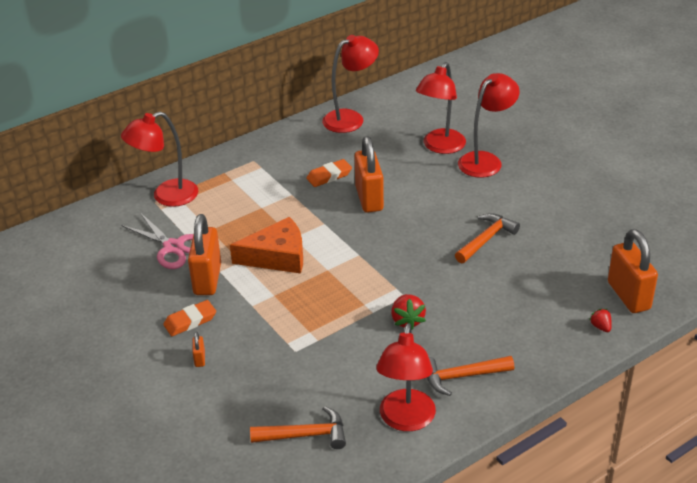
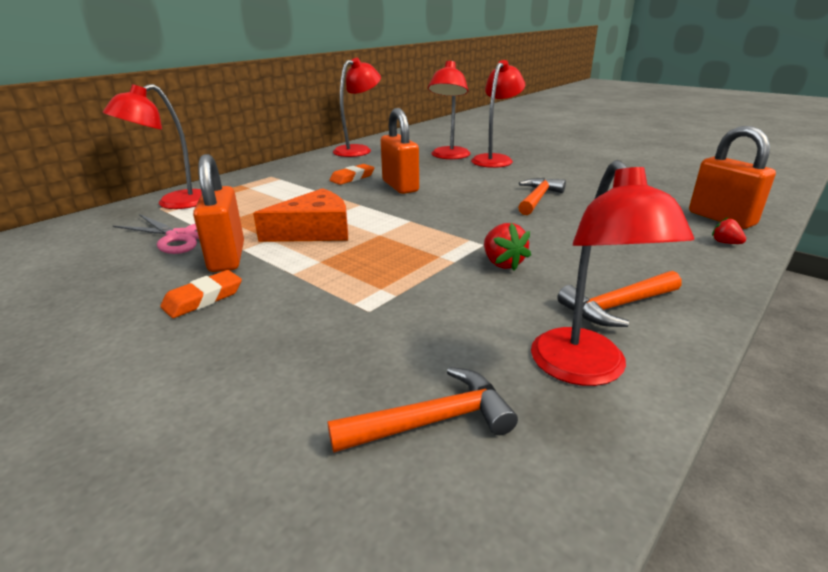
camera: 15 degrees left, 10 degrees down
(200, 359) = (220, 339): orange padlock -> none

